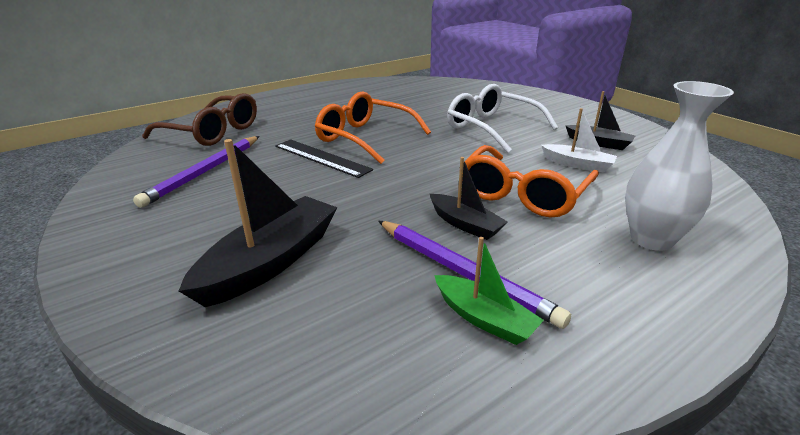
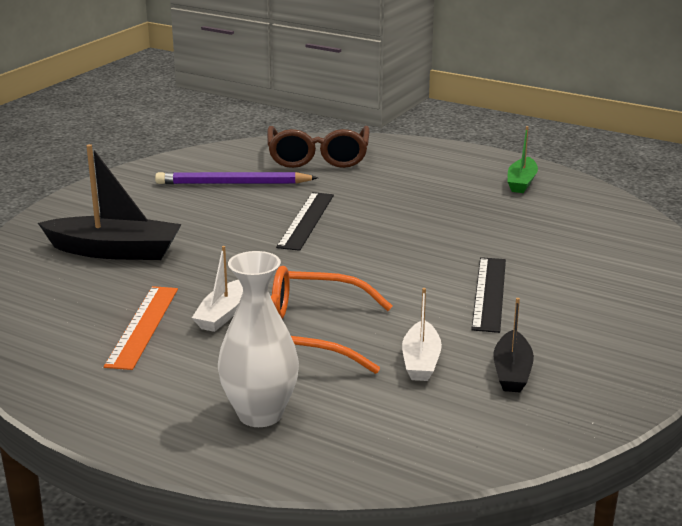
camera: 65 degrees right, 5 degrees down
(366, 138) = (377, 228): orange glasses -> none
(463, 273) = (143, 326): purple pencil -> orange ruler
(465, 224) = (222, 315): black boat -> white boat
(484, 318) = (88, 343): green boat -> green boat (521, 182)
(493, 128) = (489, 293): white glasses -> black ruler

